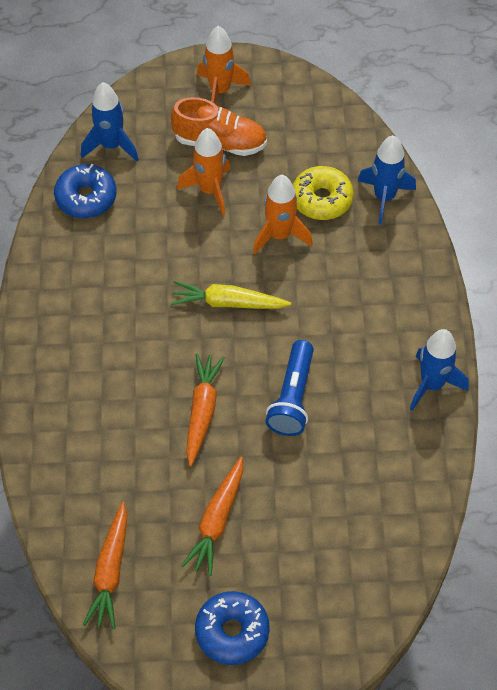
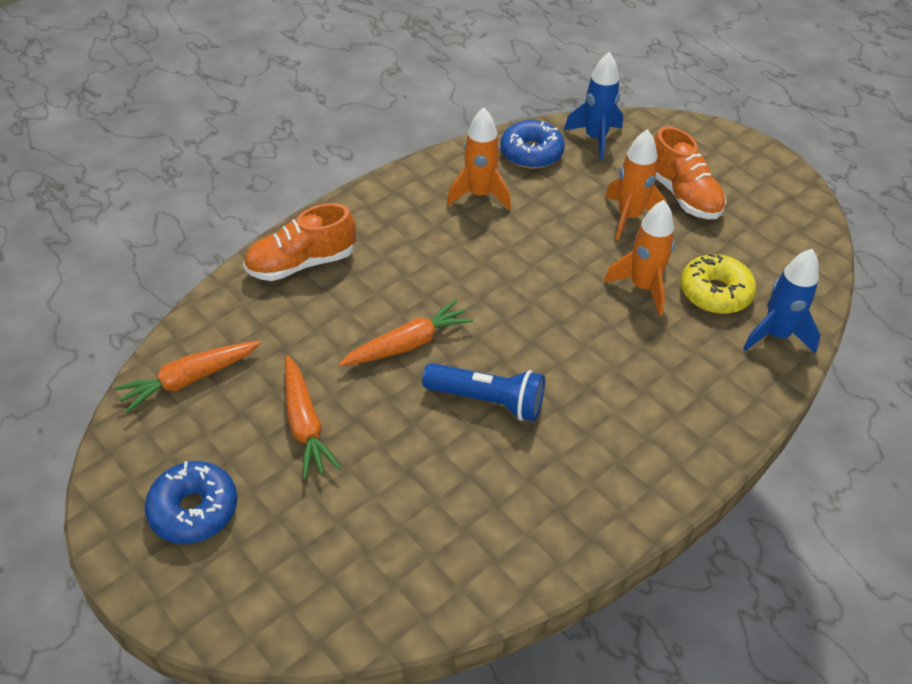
camera: 50 degrees right, 10 degrees down
(58, 428) = (302, 263): none -> orange shoe
(217, 520) = (305, 424): orange carrot -> orange carrot turned 90 degrees counterclockwise
(220, 91) = (730, 166): orange rocket -> orange rocket (479, 195)
(228, 303) = (535, 295): yellow carrot -> none
(293, 397) = (487, 400): blue flashlight -> blue flashlight turned 135 degrees counterclockwise
(432, 384) = (620, 505): blue rocket -> none

